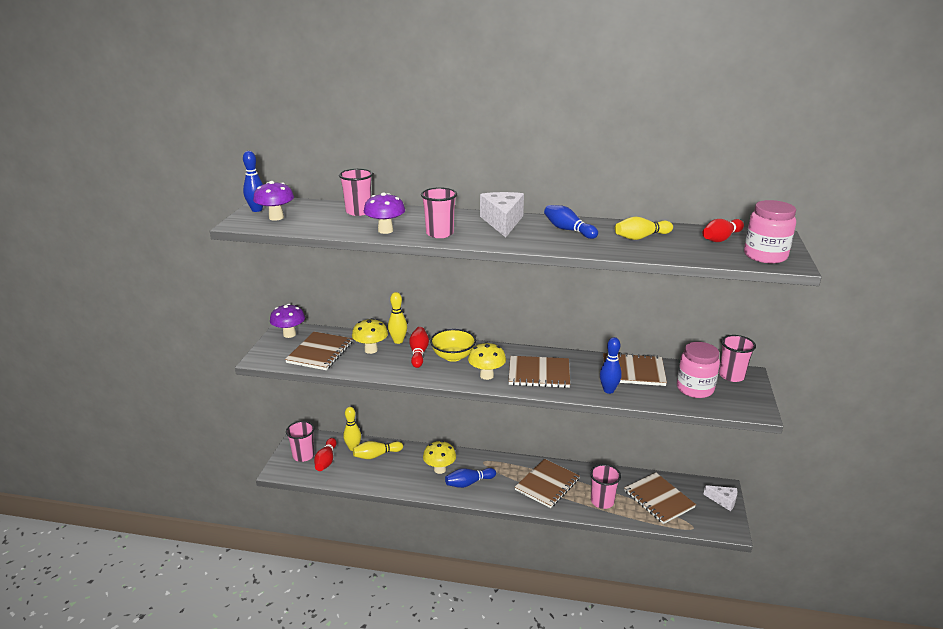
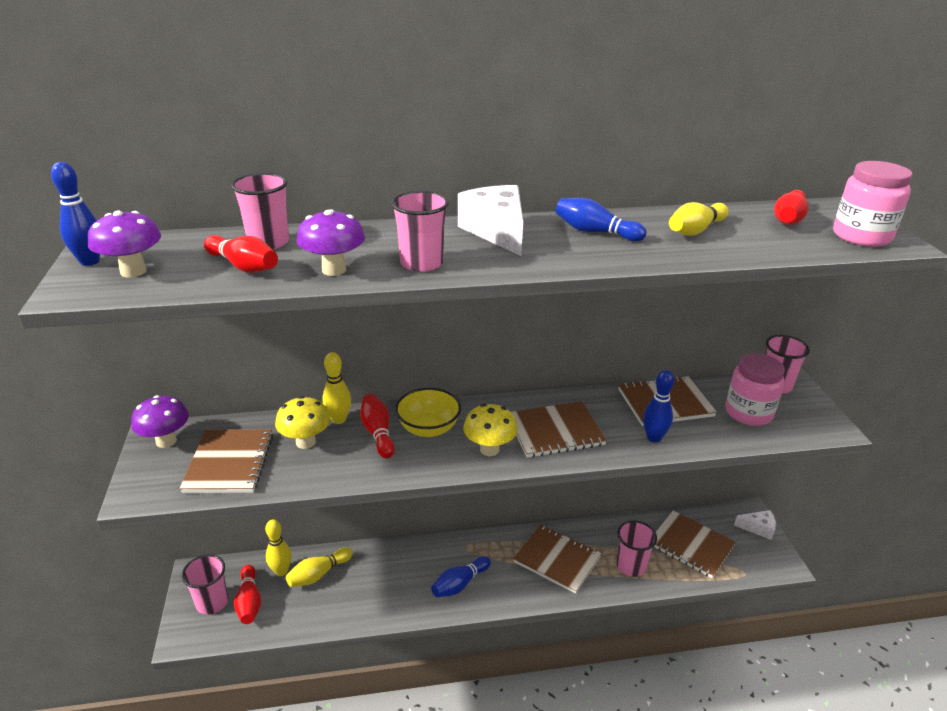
camera: 20 degrees left, 5 degrees up
(336, 222) = (243, 266): none -> red bowling pin
(439, 469) = (413, 574): yellow mushroom -> none
(547, 484) = (557, 560): brown notebook -> brown notebook turned 75 degrees counterclockwise

